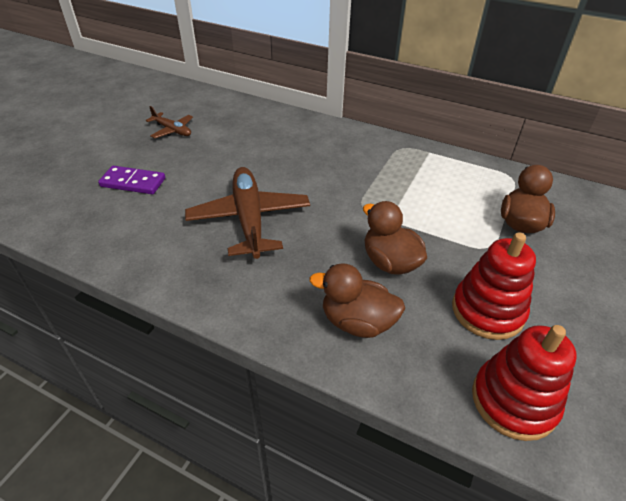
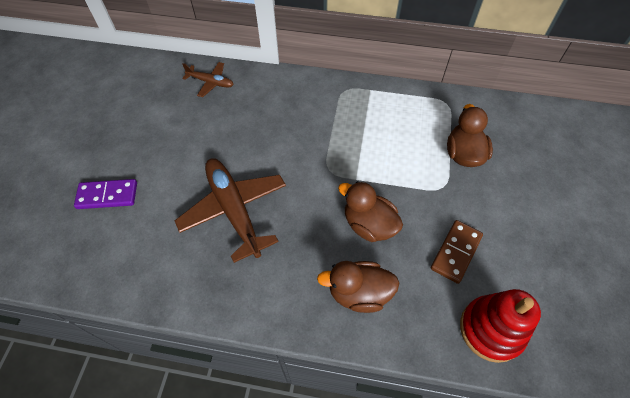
camera: 15 degrees left, 15 degrees up
(172, 130) = (119, 119): brown plane -> brown plane (211, 82)
(487, 311) = (456, 252): red stacking toy -> brown domino

